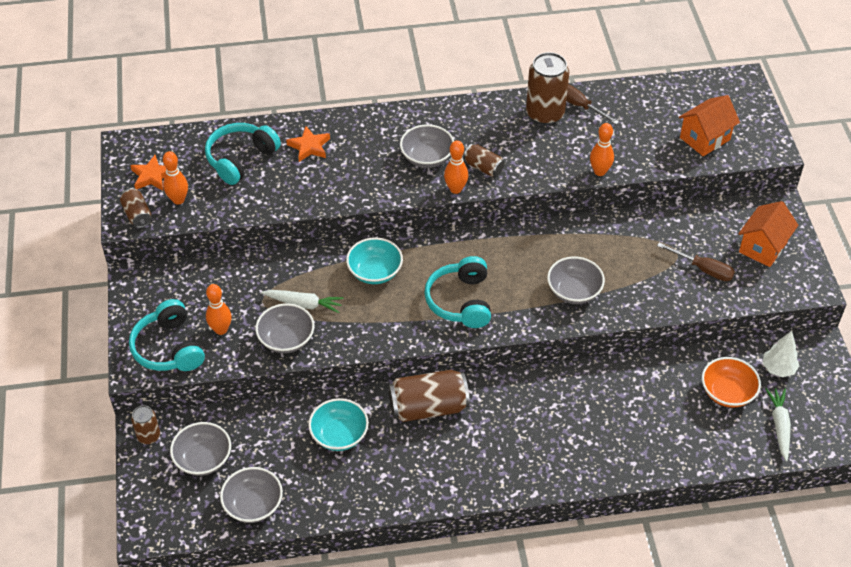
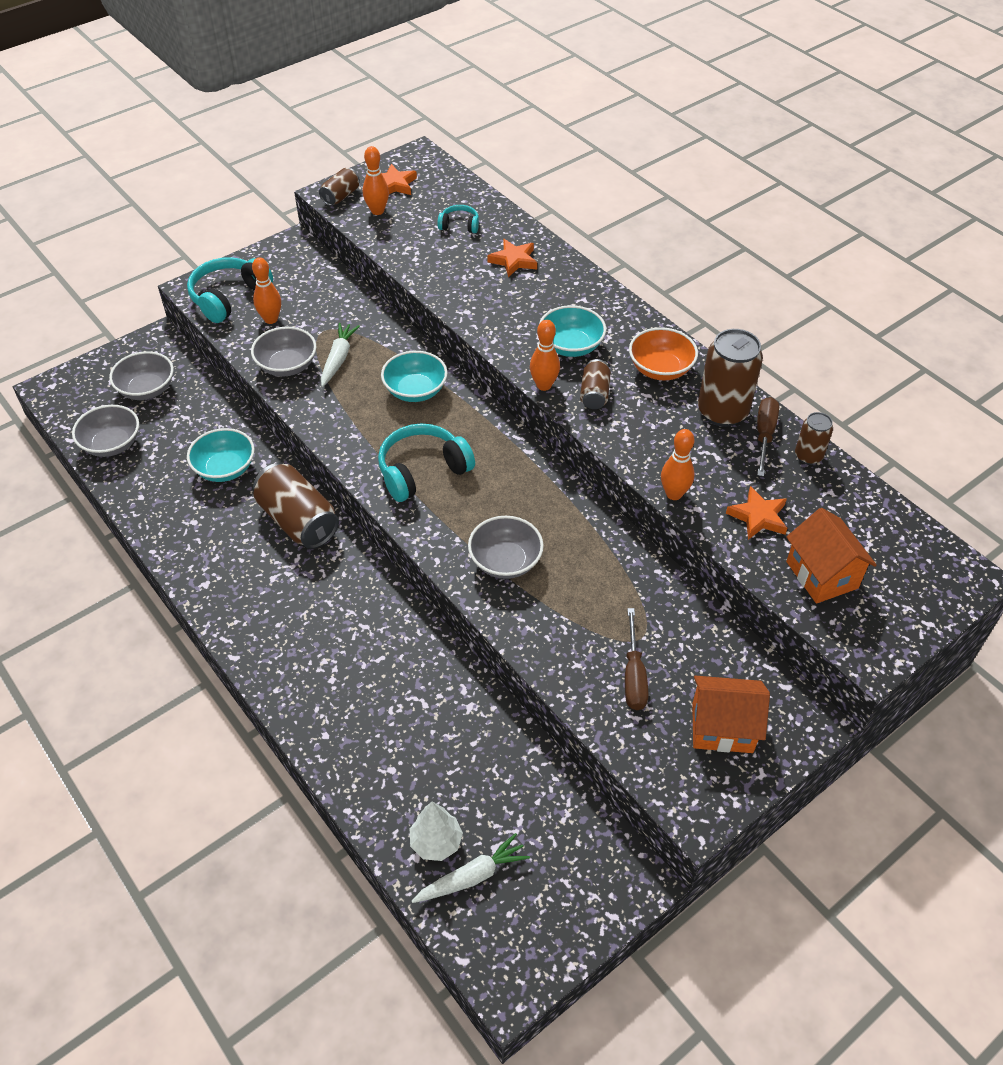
camera: 60 degrees right, 0 degrees up
(149, 436) = (154, 345): brown can -> brown can (808, 456)
(240, 159) = (459, 225): turquoise headphones -> turquoise headphones, size x0.52
(304, 304) = (338, 359): white carrot -> white carrot turned 150 degrees counterclockwise
(427, 157) = (571, 346): grey bowl -> turquoise bowl
(643, 143) = (758, 517): none -> orange star
(705, 138) = (821, 575): orange house -> orange house turned 45 degrees clockwise
(727, 392) = (489, 795): orange bowl -> orange bowl (660, 369)
(778, 369) = (566, 840): white tree -> white tree (436, 842)

